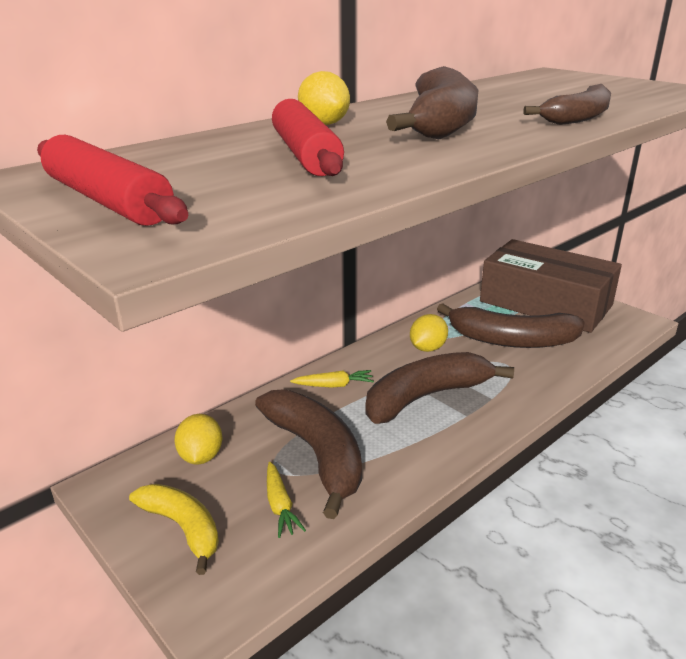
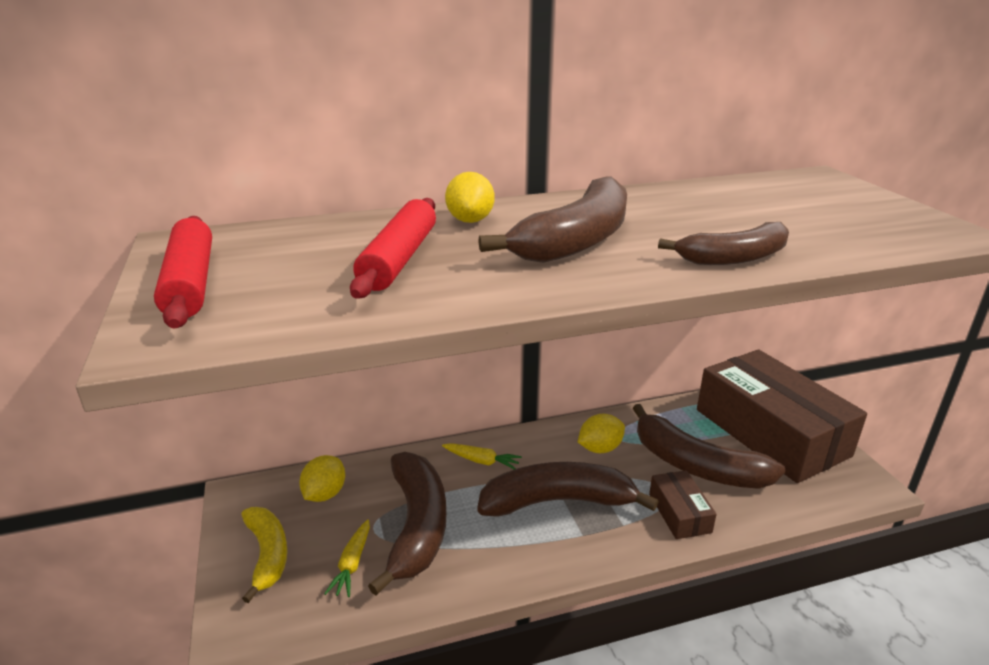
camera: 25 degrees right, 0 degrees up
(526, 377) = (679, 513): none -> brown box

